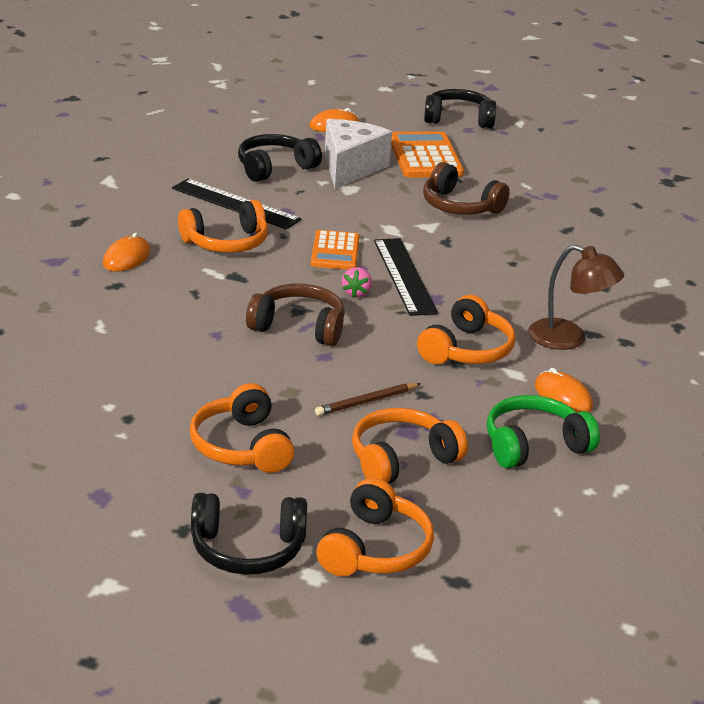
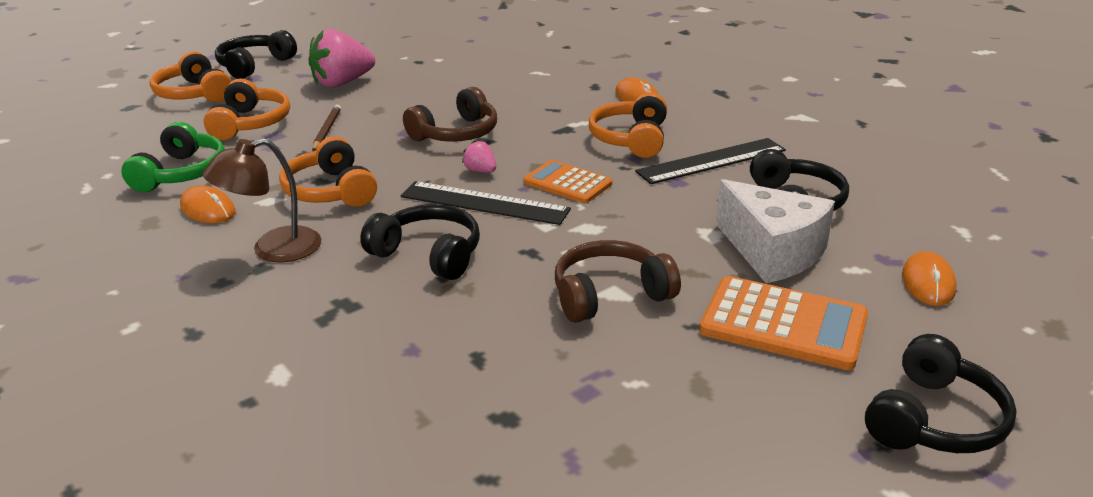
camera: 125 degrees right, 0 degrees up
(242, 446) = (342, 83): orange headphones -> pink strawberry
(495, 276) = (428, 254): none -> black headphones
(563, 396) = (208, 209): orange mouse -> orange mouse turned 45 degrees clockwise

